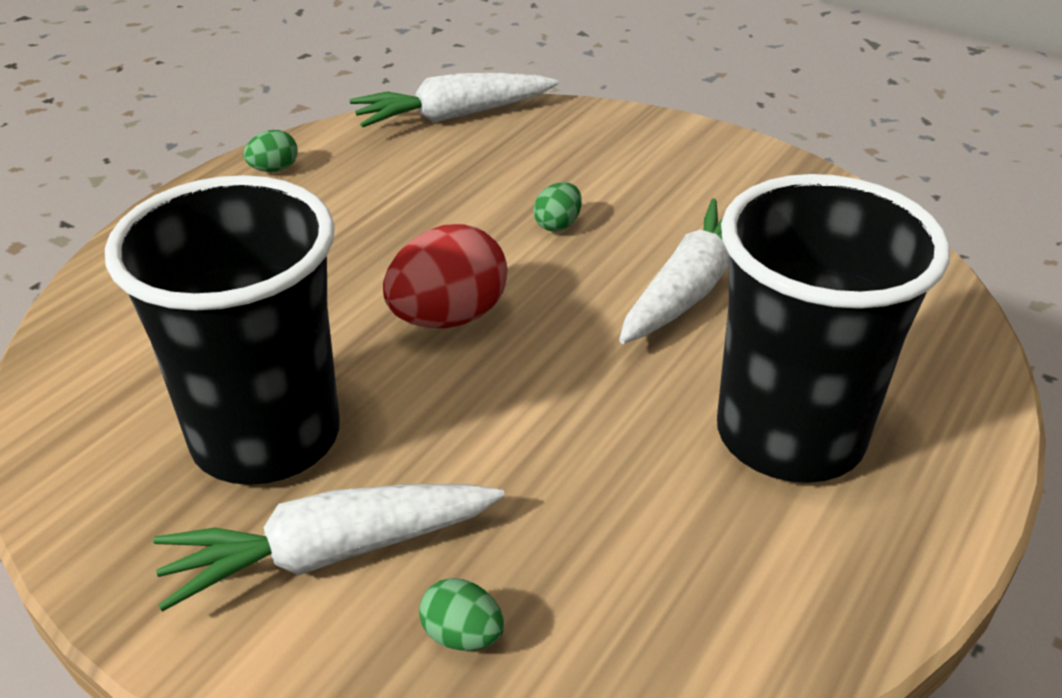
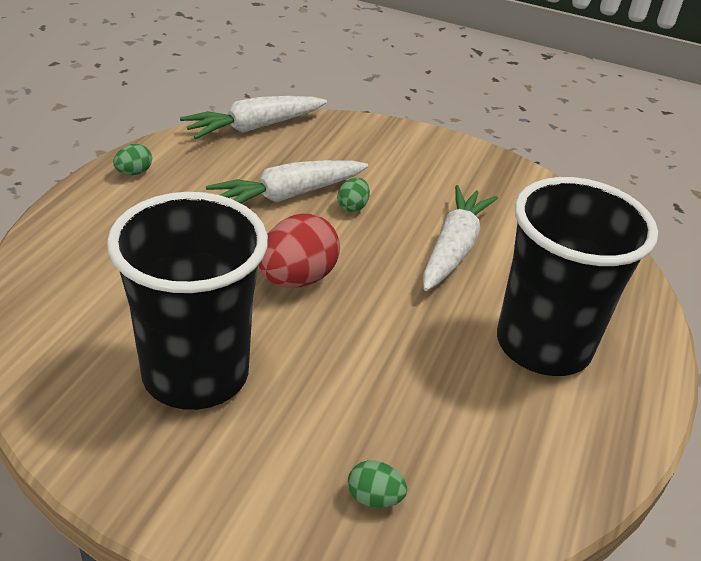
camera: 15 degrees left, 0 degrees up
(328, 553) = (266, 452): white carrot -> white carrot (287, 195)

